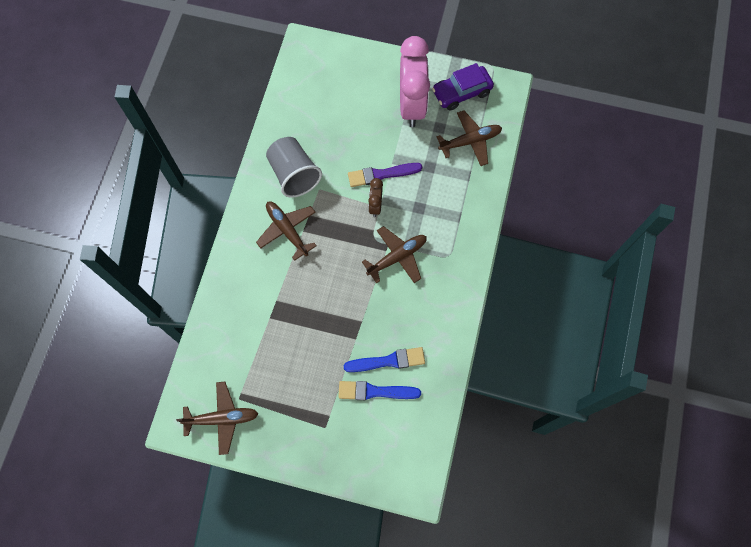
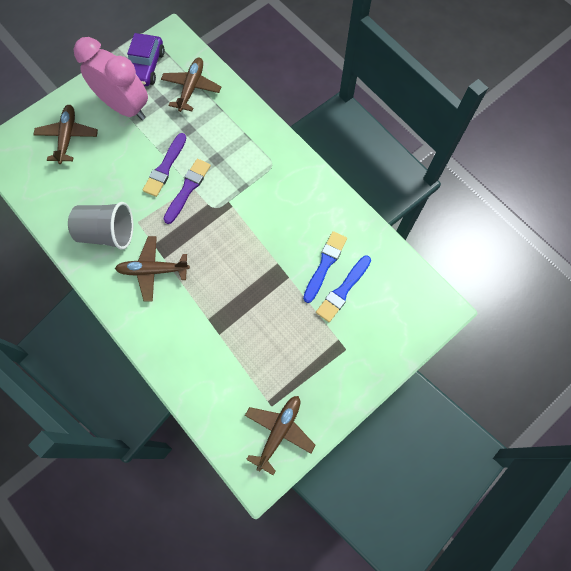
camera: 55 degrees left, 0 degrees up
(375, 205) = (187, 189): brown clock -> purple brush
(397, 257) = (244, 201): brown plane -> brown plane (68, 137)

